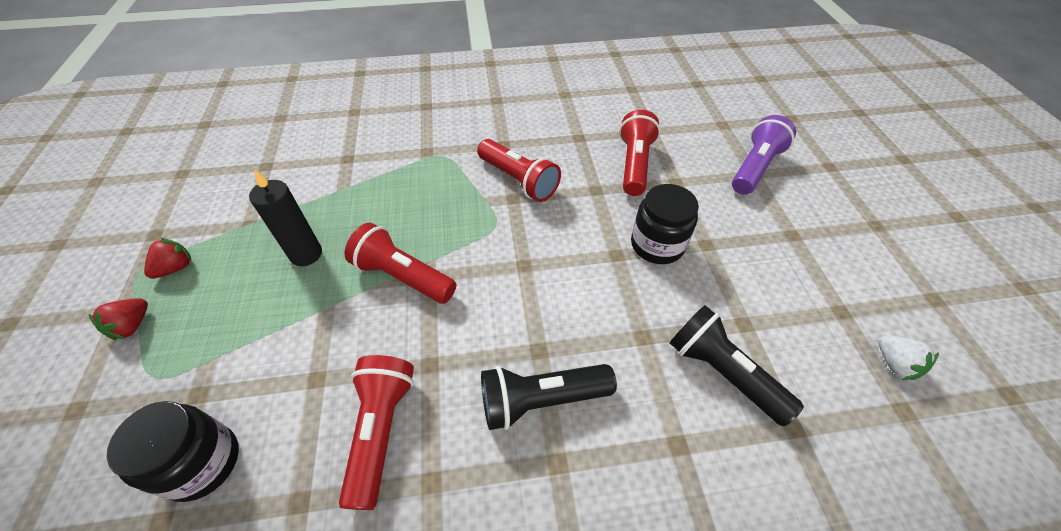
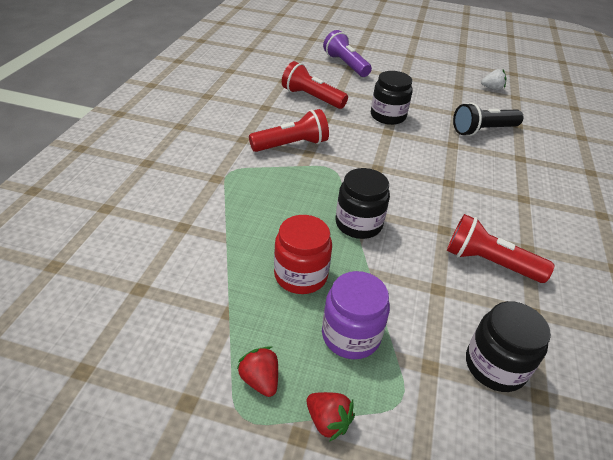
camera: 70 degrees left, 10 degrees down
(232, 315) = (351, 335): none -> purple jar
(306, 254) = (300, 275): black candle -> red jar
(403, 276) = (358, 224): red flashlight -> black jar
(541, 400) = (484, 192): black flashlight -> none

